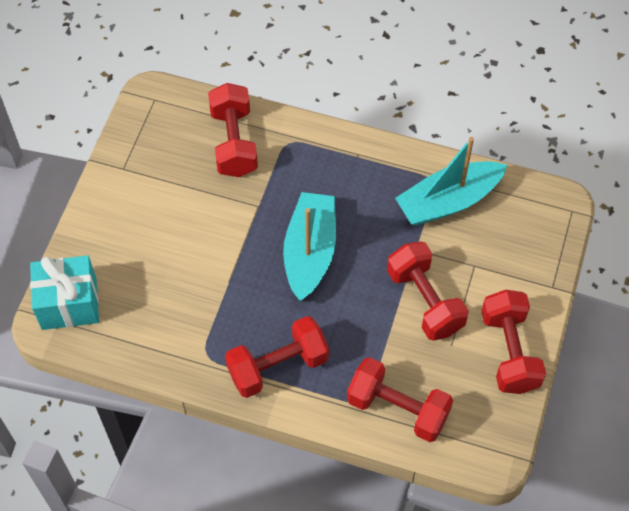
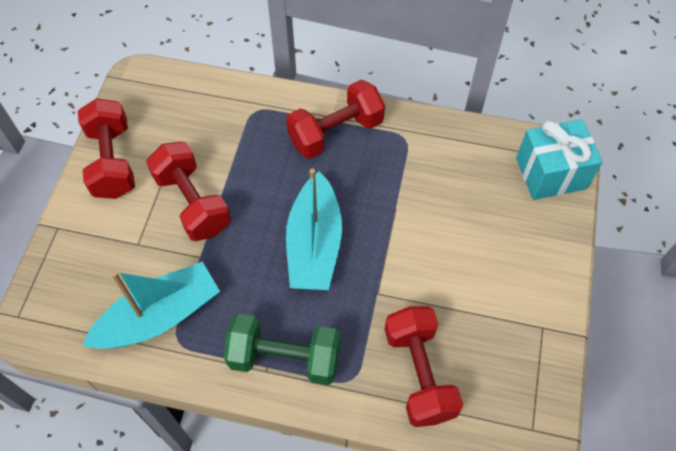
camera: 175 degrees right, 0 degrees up
(342, 161) = (284, 358): none -> green dumbbell
(398, 409) = (222, 106): red dumbbell -> none

